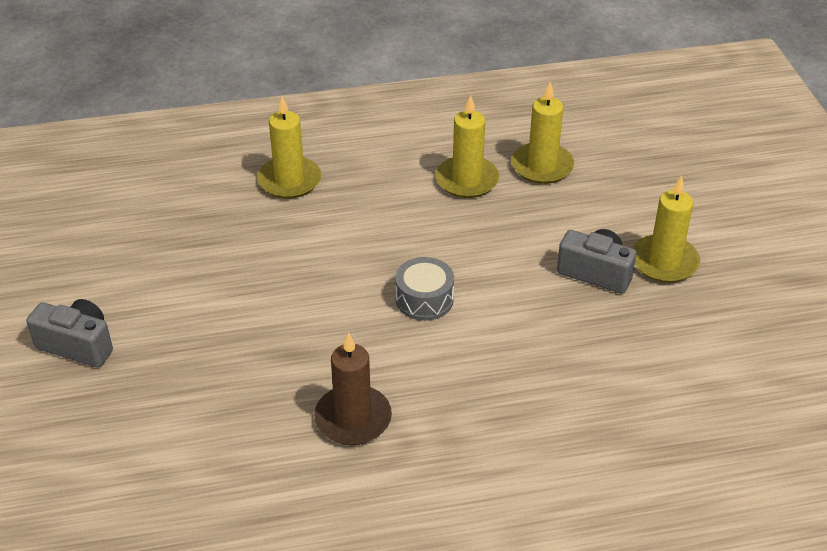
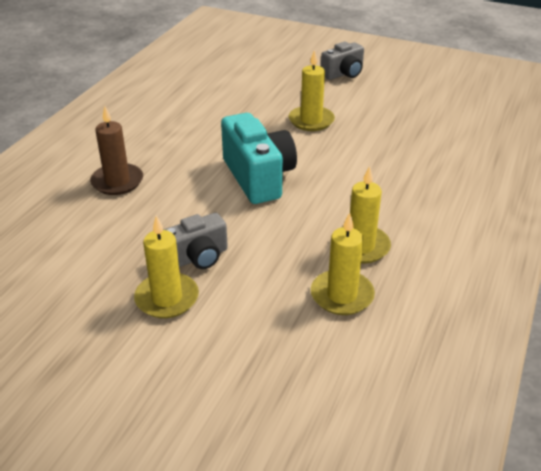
camera: 125 degrees right, 5 degrees down
(289, 180) = (430, 171): yellow candle -> yellow candle (311, 121)
(353, 418) = (202, 124): brown candle -> brown candle (117, 182)
(424, 299) = (258, 177): grey drum -> turquoise camera

